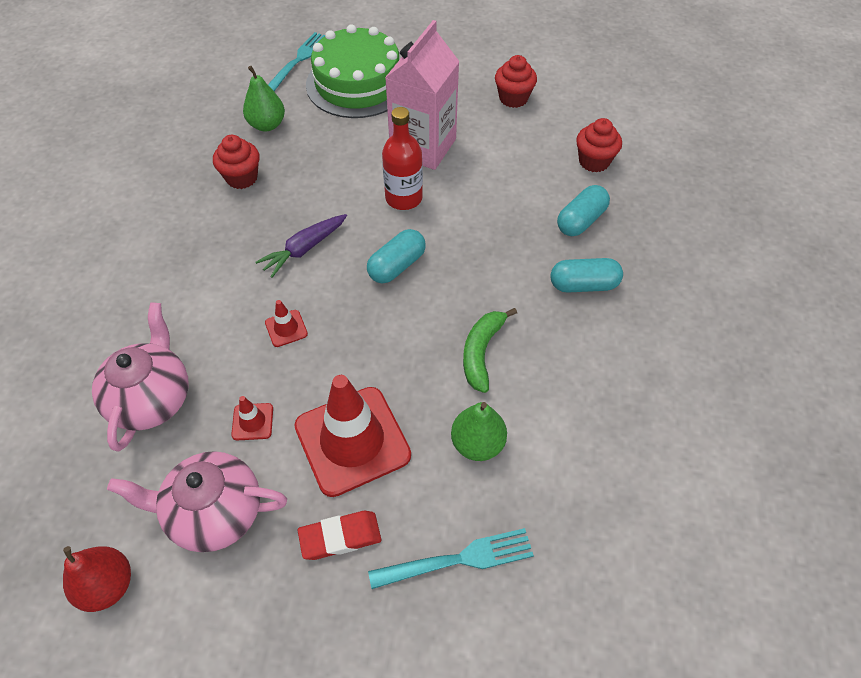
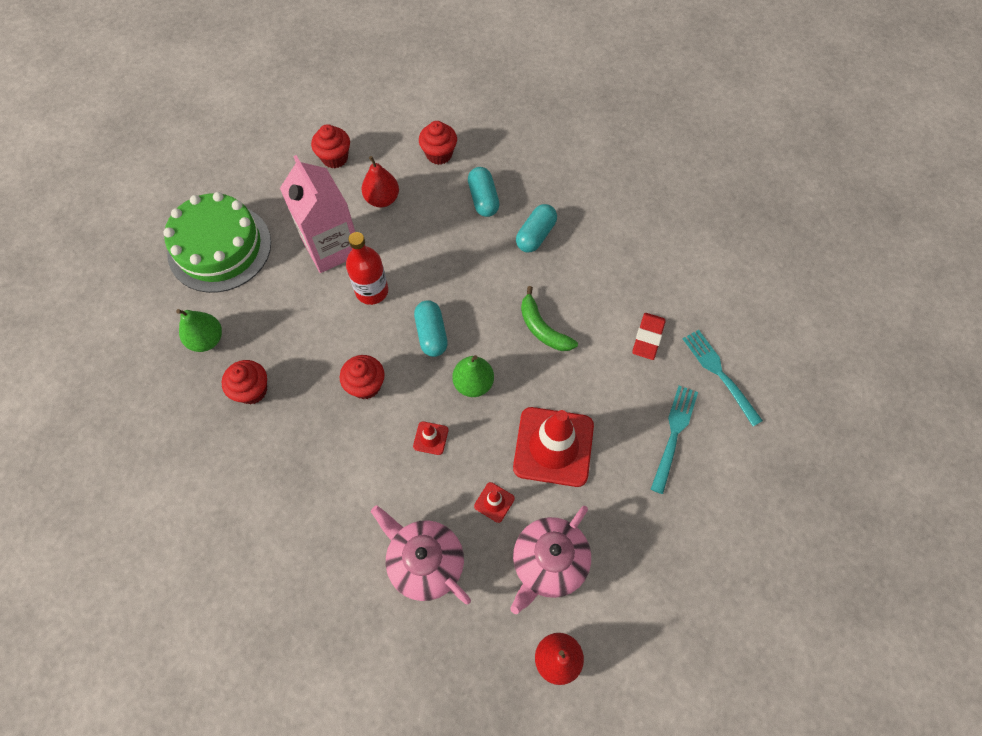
camera: 55 degrees left, 10 degrees up
(298, 60) = (148, 273): turquoise fork -> turquoise fork (719, 374)
(304, 249) = (366, 385): purple carrot -> red cupcake
(340, 537) = (616, 493): red eraser -> red eraser (648, 338)
(477, 444) = (606, 374): green pear -> green pear (473, 383)
(504, 151) = (382, 199): none -> red pear

